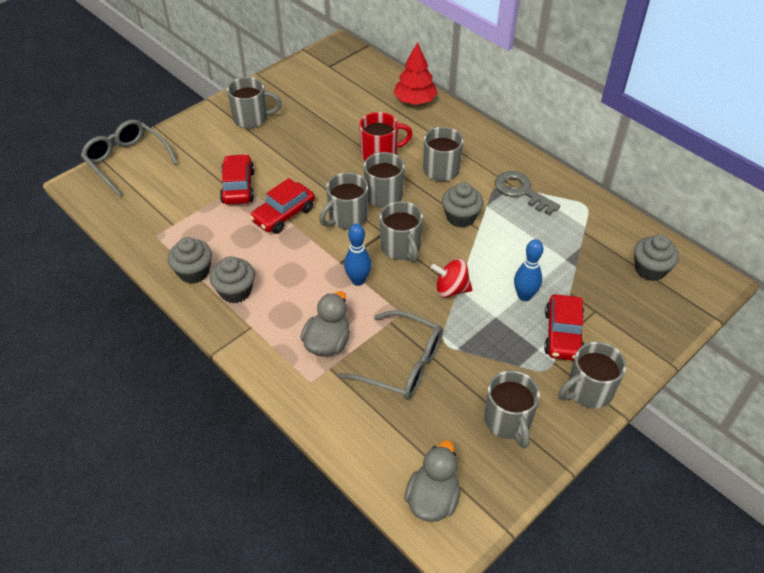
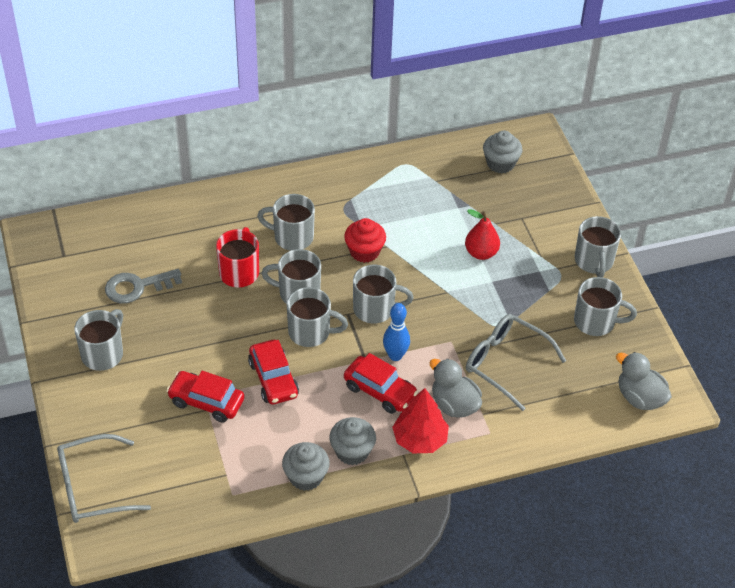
camera: 65 degrees left, 0 degrees up
(347, 218) = (310, 332): grey mug -> grey mug turned 60 degrees counterclockwise
(402, 364) = (505, 363): grey glasses -> grey glasses turned 105 degrees counterclockwise
(415, 101) = (178, 212): red tree -> red tree (419, 439)
(451, 289) = (445, 296): red spinning top -> none
(460, 217) = (364, 251): grey cupcake -> red cupcake
(521, 191) = (361, 196): grey key -> grey key (137, 287)
(524, 296) = (481, 253): blue bowling pin -> red pear
(563, 334) = (533, 249): red car -> red car (380, 391)

